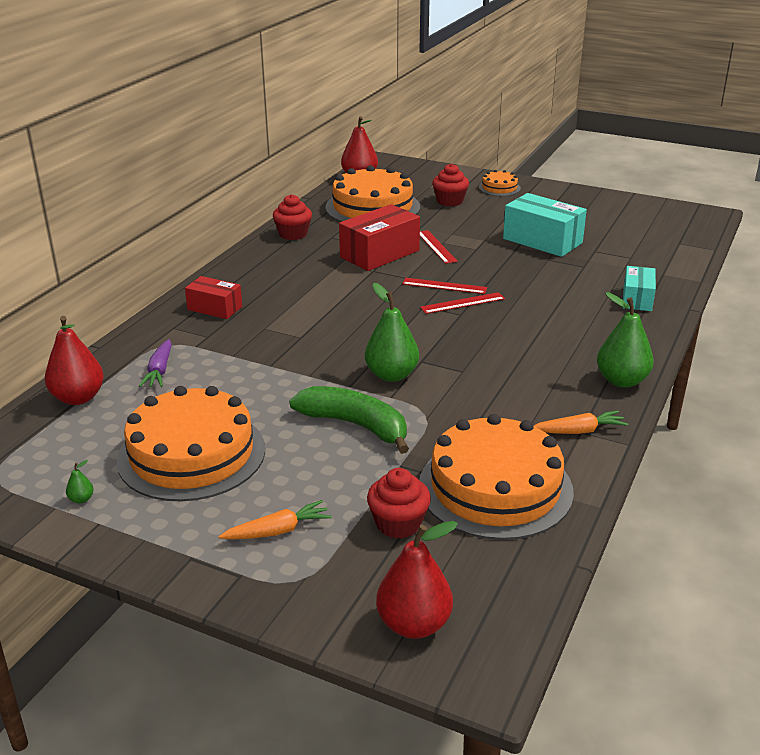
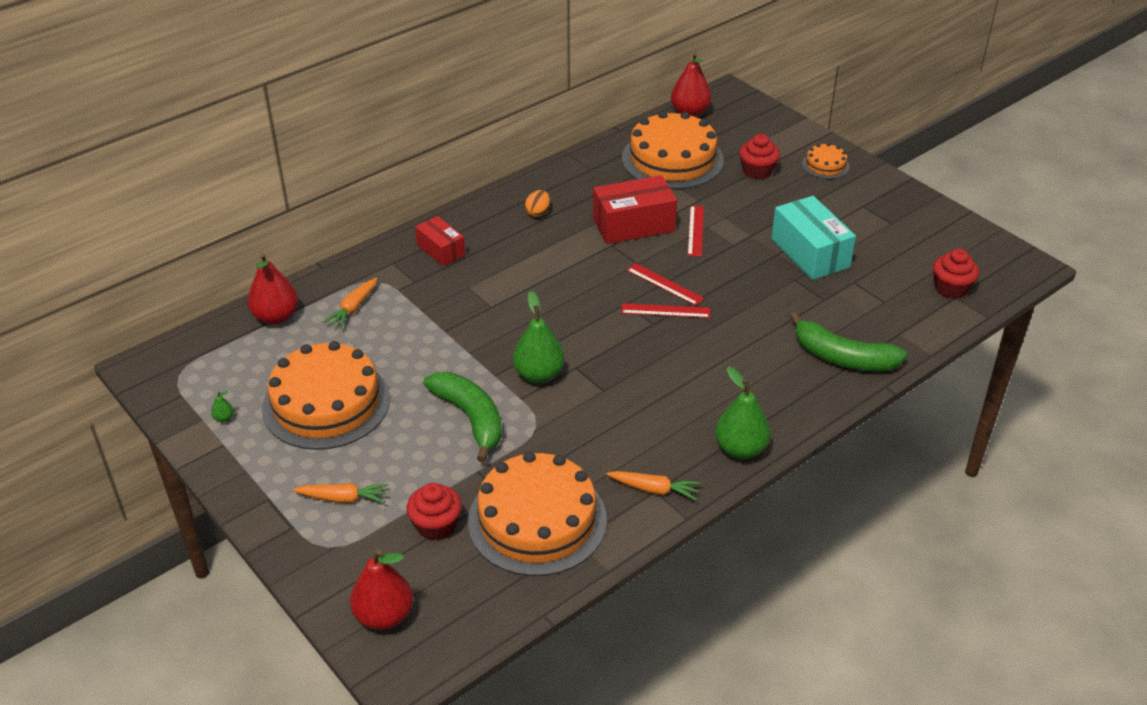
camera: 25 degrees right, 10 degrees up
(159, 371) = (353, 308): purple carrot -> orange carrot
(285, 263) = (538, 213): none -> orange egg
(293, 234) = (570, 176): red cupcake -> red cupcake (951, 288)
(637, 299) = (842, 357): turquoise box -> green banana

